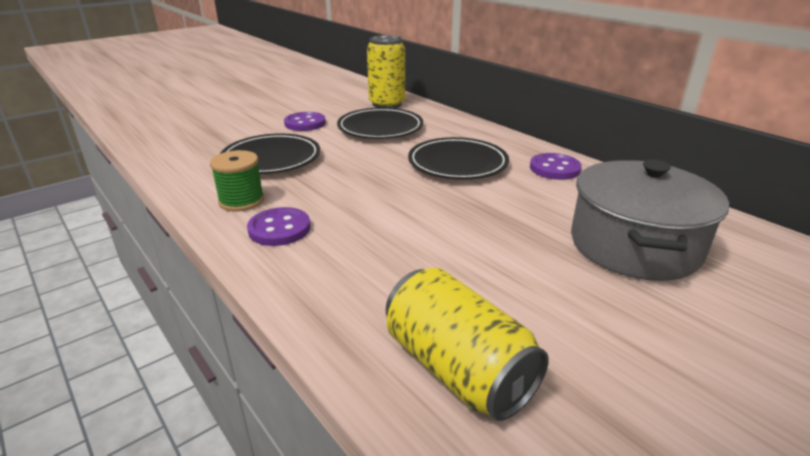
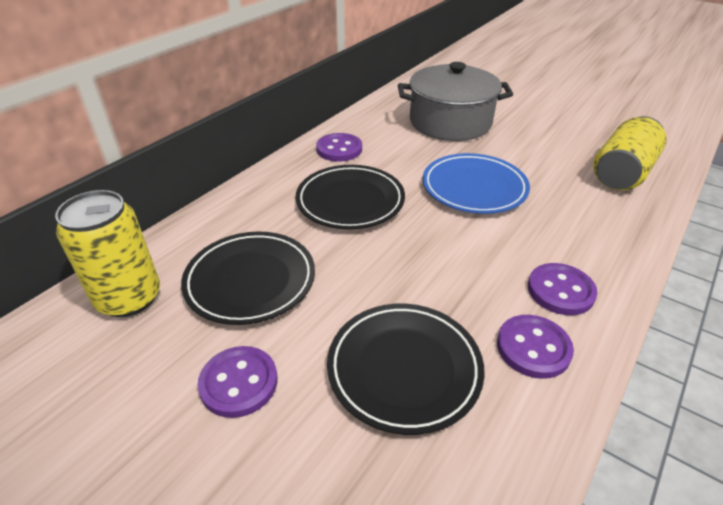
camera: 105 degrees left, 10 degrees up
(241, 201) = (533, 348): green spool -> purple button
(458, 225) = (474, 188): none -> blue plate

